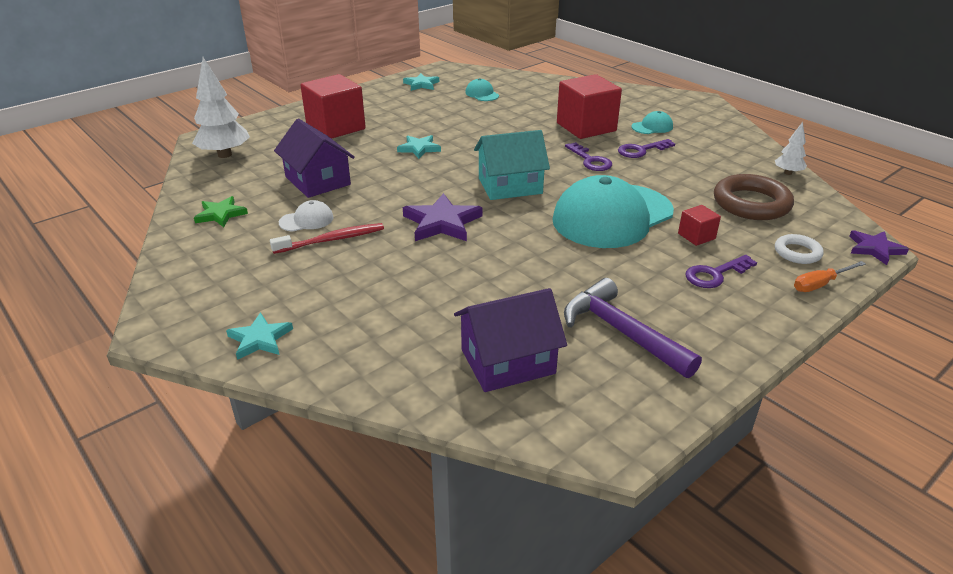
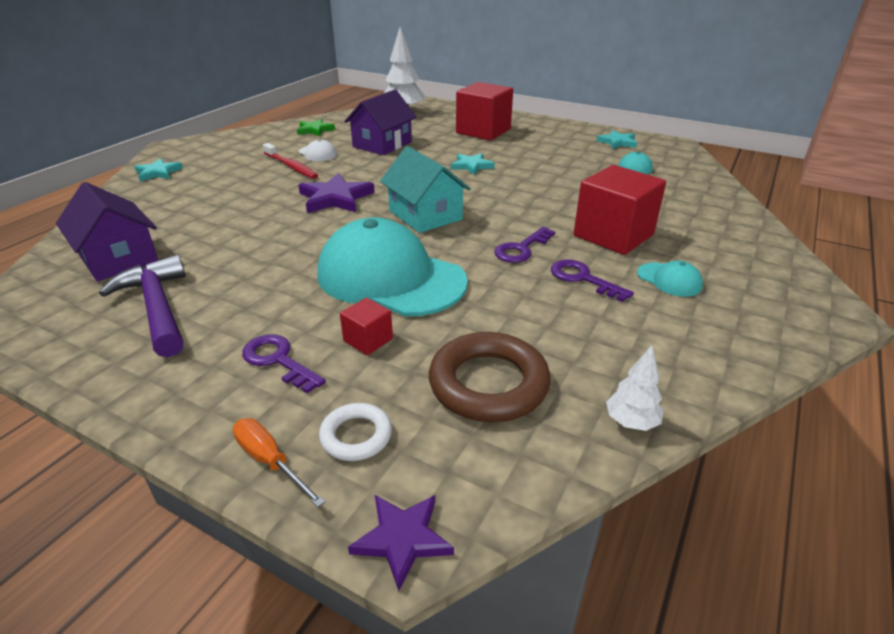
camera: 70 degrees right, 0 degrees up
(621, 332) = (157, 307): purple hammer -> purple hammer turned 60 degrees counterclockwise

